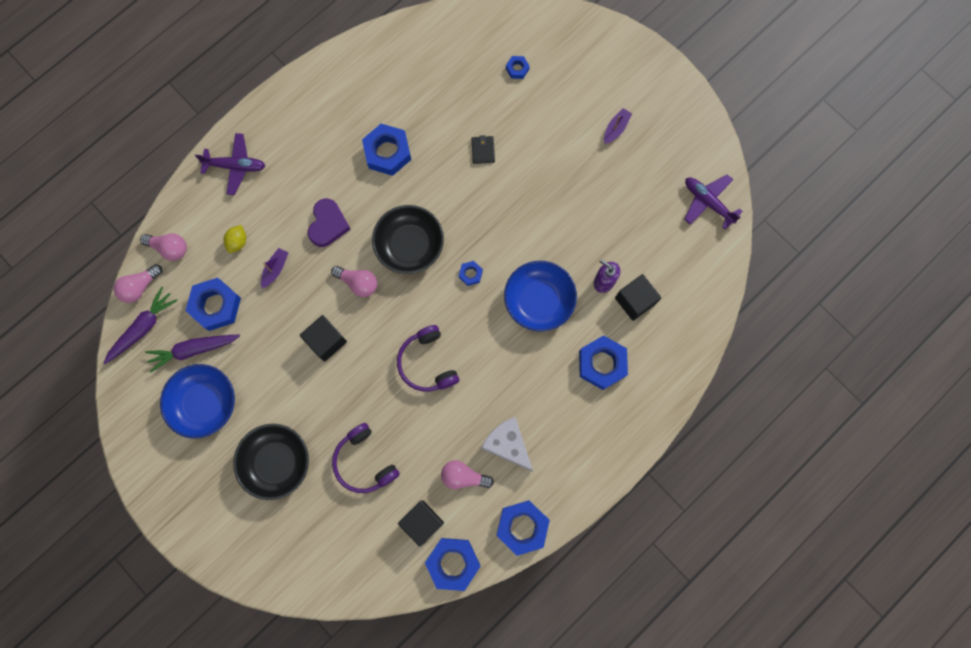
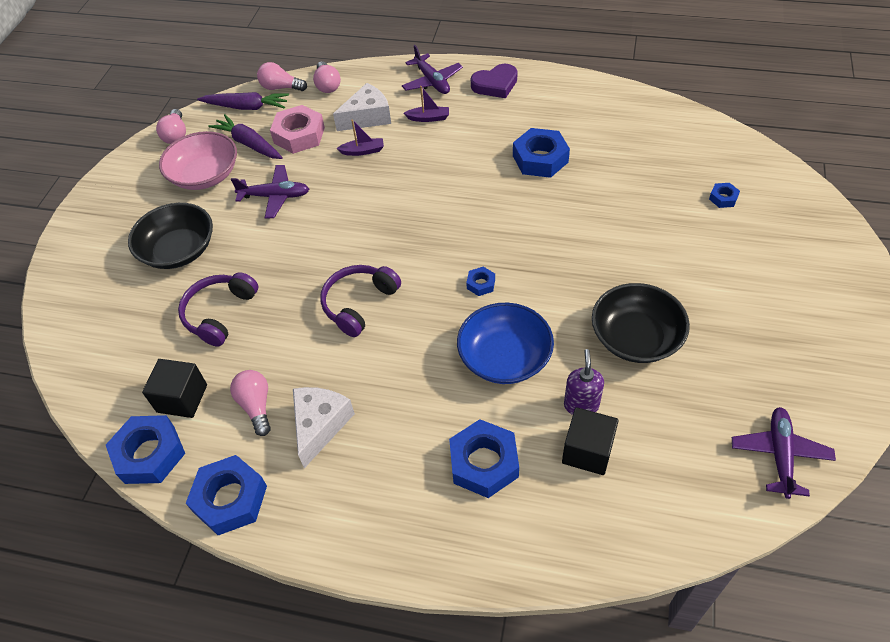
camera: 60 degrees right, 25 degrees down
(204, 403) = (205, 175): blue bowl -> pink bowl
(215, 306) = (299, 135): blue nut -> pink nut
(238, 242) = (367, 117): yellow lemon -> white cheese
(274, 362) = (275, 196): none -> purple plane
(326, 341) = (323, 219): black cube -> none
(328, 224) = (434, 160): purple heart -> purple heart (495, 85)
(358, 283) = (397, 209): pink light bulb -> pink light bulb (176, 135)
(409, 245) = (467, 223): black bowl -> black bowl (636, 337)
(483, 150) = (614, 221): black wallet -> none
(616, 128) = (759, 311): purple boat -> purple boat (428, 118)

